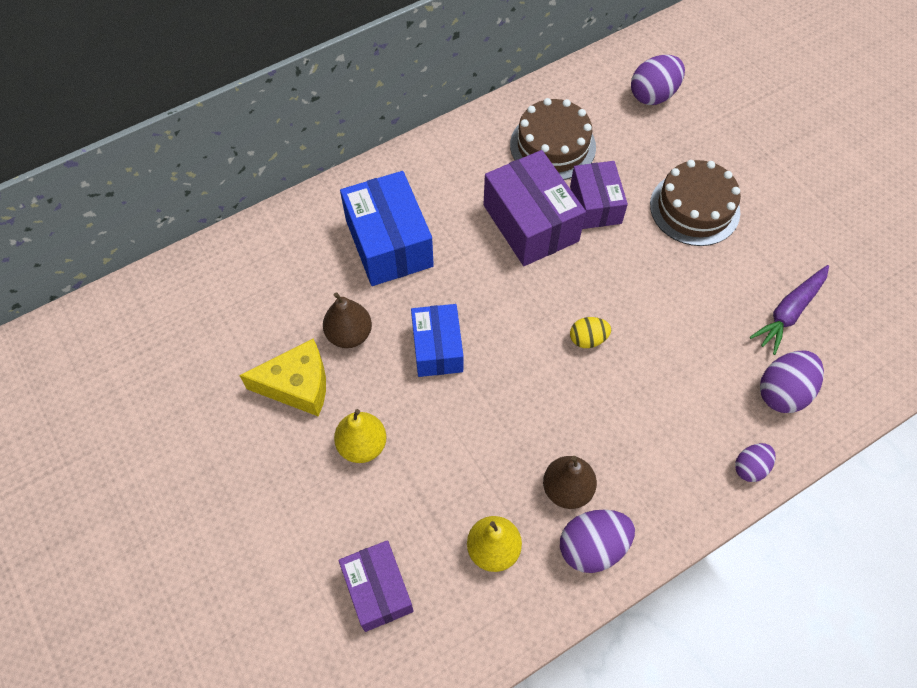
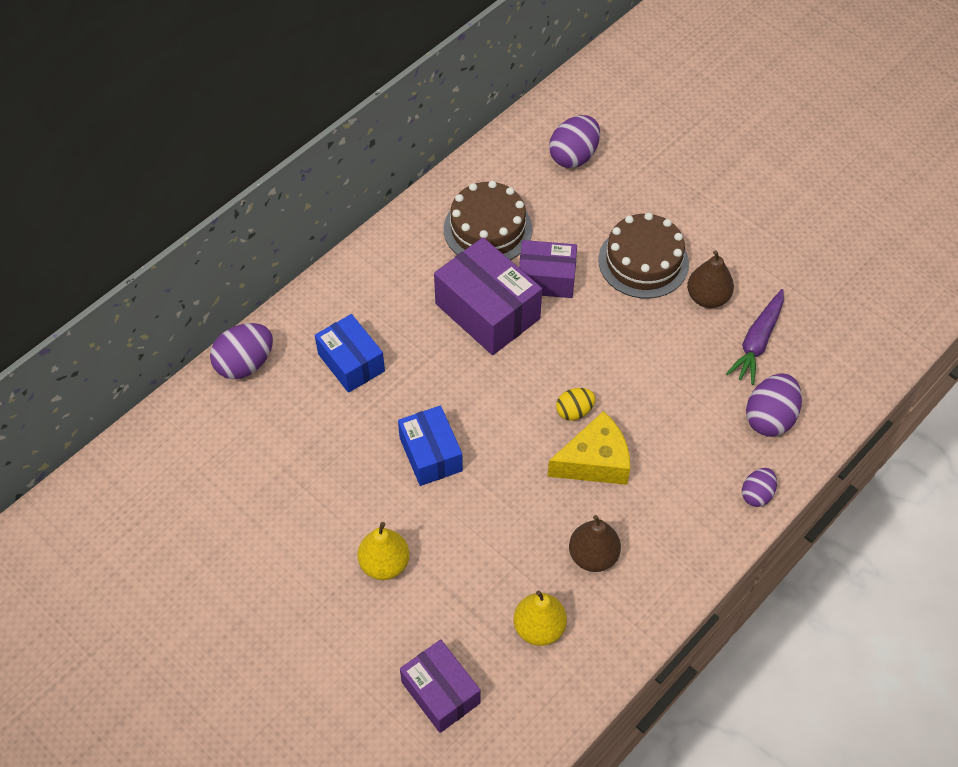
camera: 15 degrees left, 5 degrees down
(298, 385) = (302, 522): yellow cheese -> yellow cheese (594, 461)
(349, 334) = (339, 461): brown pear -> brown pear (707, 298)
(389, 243) = (351, 362): blue box -> blue box, size x0.65
(592, 547) = (631, 602): purple egg -> purple egg (245, 364)
(595, 205) = (546, 279): purple box -> purple box turned 60 degrees counterclockwise

